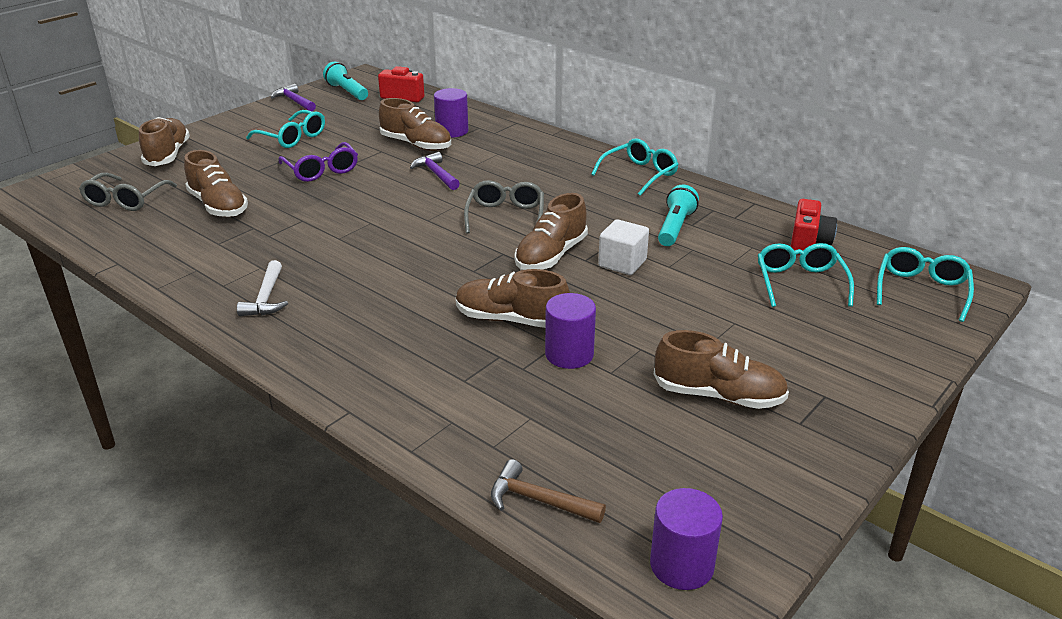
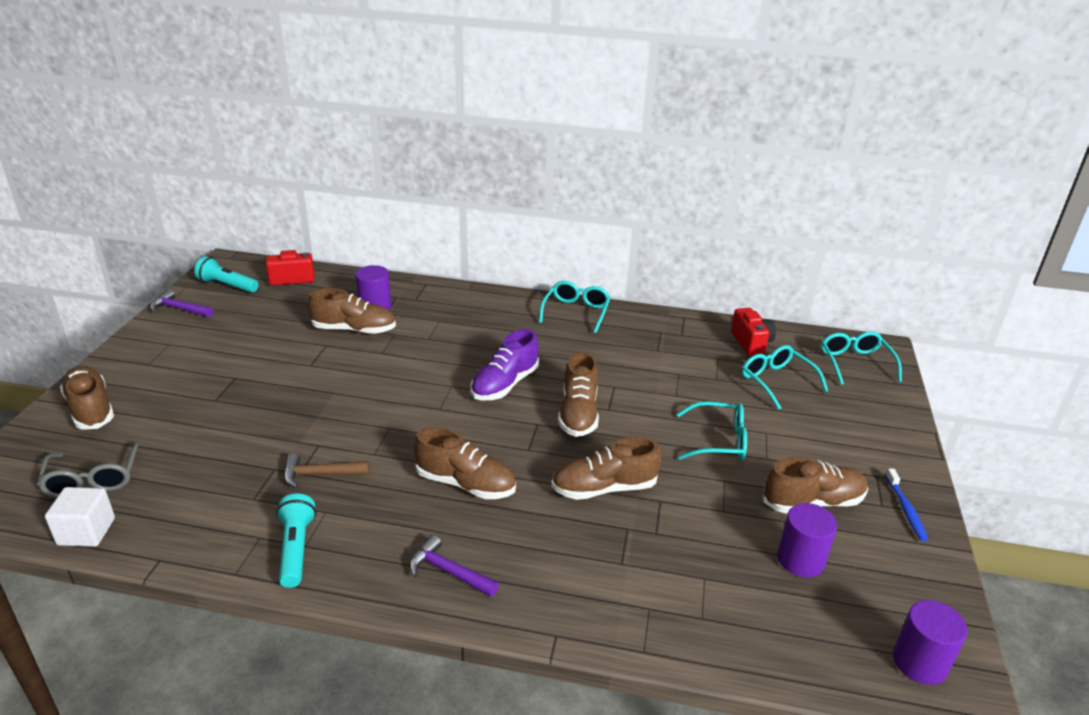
camera: 30 degrees left, 0 degrees up
(218, 206) = (211, 455): brown shoe -> brown shoe (465, 484)
(266, 298) = (364, 544): white hammer -> none
(292, 138) = (218, 352): turquoise glasses -> turquoise glasses (719, 441)
(321, 170) = (285, 383): purple glasses -> none
(436, 174) = (403, 357): purple hammer -> purple hammer (449, 571)
(505, 216) = (505, 384): grey glasses -> purple shoe
(539, 500) = (780, 653): brown hammer -> brown hammer (320, 474)
(569, 354) = (678, 505): purple cylinder -> purple cylinder (800, 560)
(622, 263) = (640, 403): white cube -> white cube (86, 531)
(675, 227) = (648, 357): turquoise flashlight -> turquoise flashlight (296, 549)
(825, 436) = (906, 509): none -> blue toothbrush

